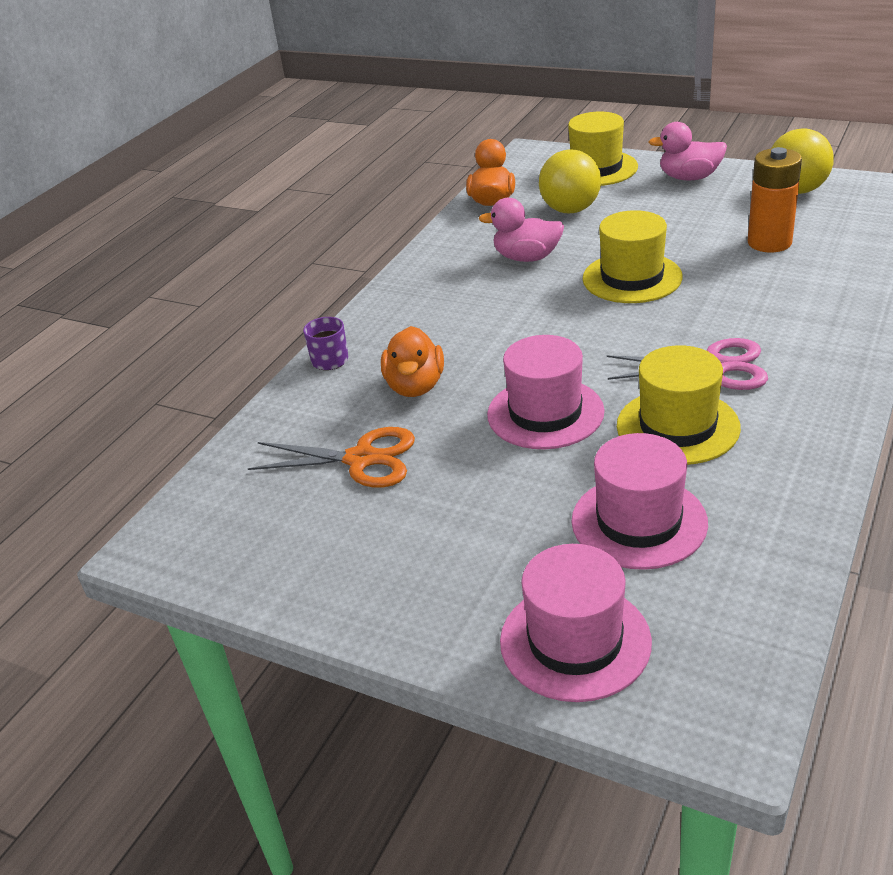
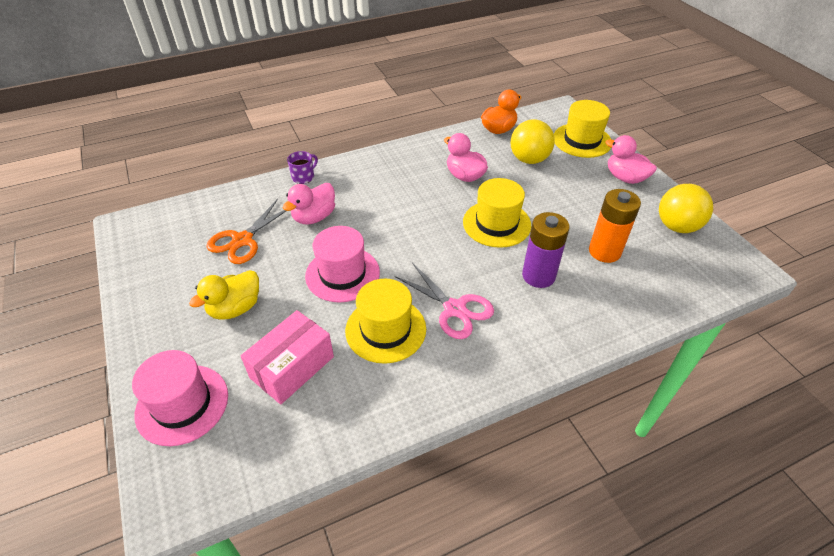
camera: 35 degrees right, 10 degrees up
(361, 459) = (242, 240): orange scissors -> orange scissors turned 75 degrees clockwise
(415, 386) = (314, 217): orange duck -> pink duck
(474, 521) = (235, 308): none -> yellow duck
(639, 522) = (292, 367): pink hat -> pink box
(744, 294) = (538, 276): none -> purple battery

